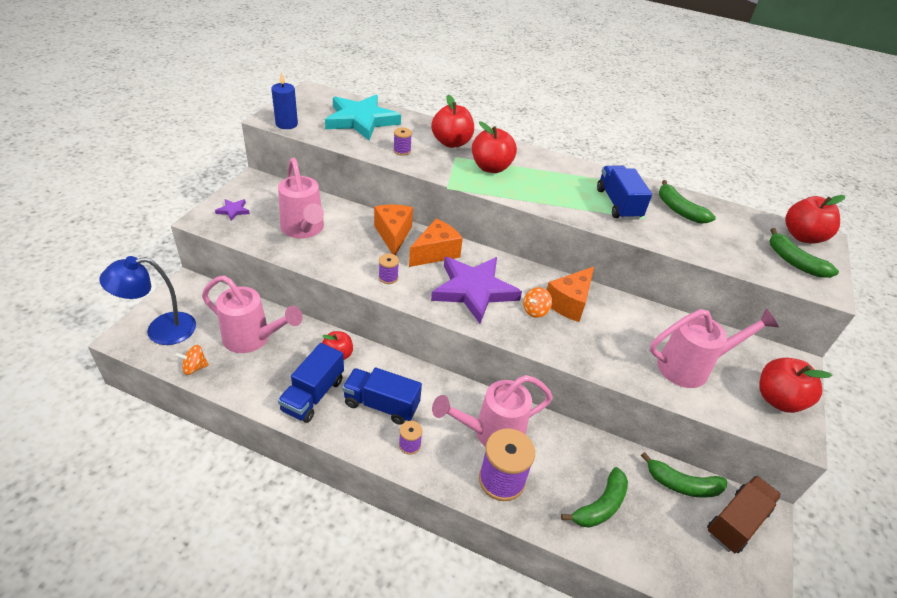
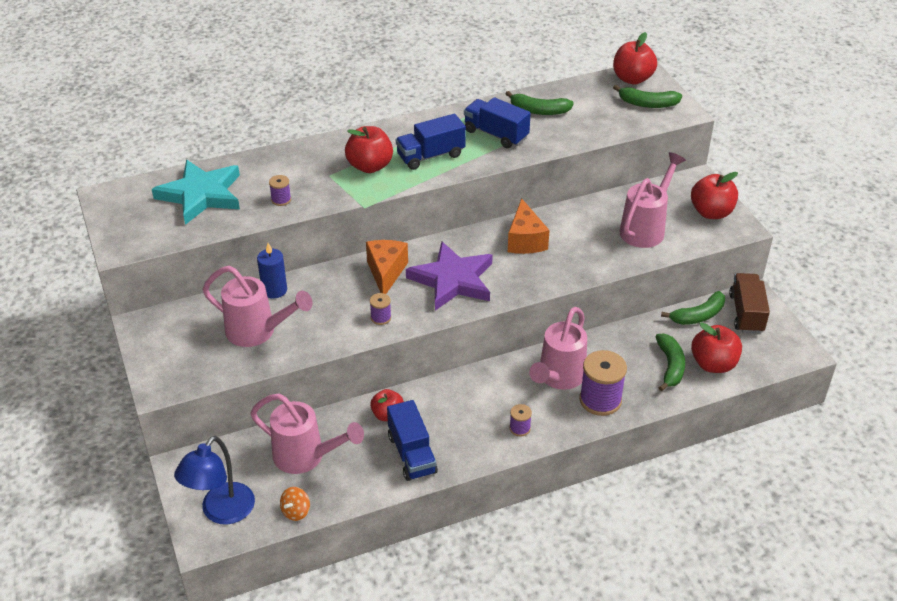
camera: 40 degrees left, 0 degrees up
(233, 211) = (171, 362): purple star -> none
(253, 339) = (306, 457): pink watering can -> pink watering can turned 45 degrees clockwise
(286, 124) = (144, 244): blue candle -> blue candle (274, 290)
(381, 405) = (466, 420): blue truck -> blue truck (430, 156)
(393, 235) = (333, 282): orange cheese -> none
(451, 143) = (307, 164): red apple -> red apple (713, 364)
(535, 311) = (511, 263): orange spinning top -> none

